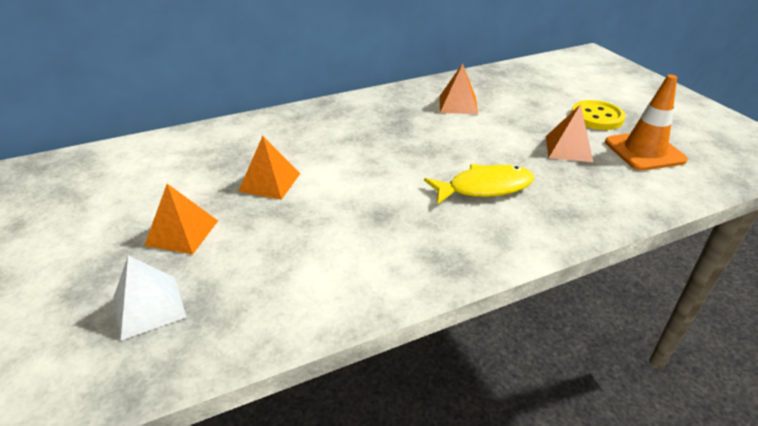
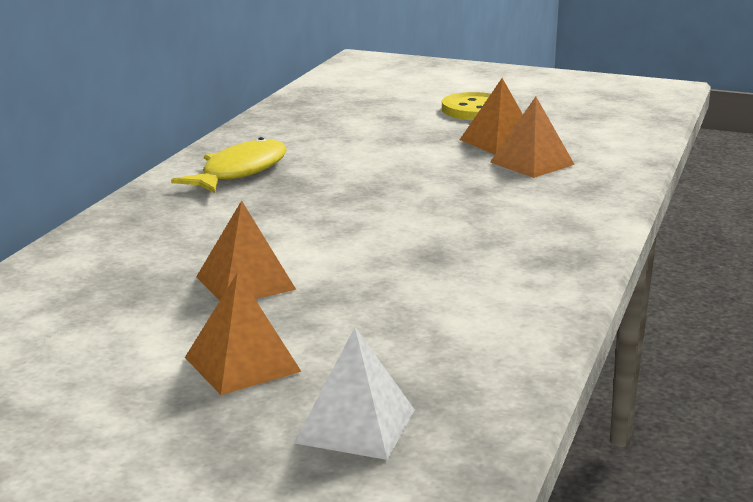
camera: 45 degrees left, 15 degrees down
(458, 104) = (314, 143): orange pyramid -> orange pyramid (532, 163)
(484, 187) = (485, 197): yellow fish -> yellow fish (240, 171)
(644, 151) = (564, 122): orange traffic cone -> none

